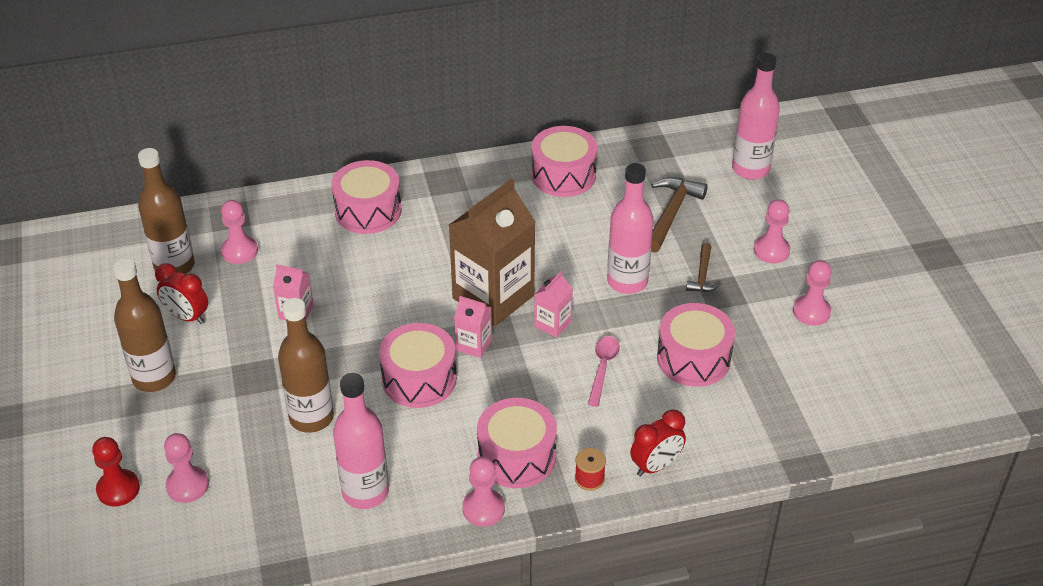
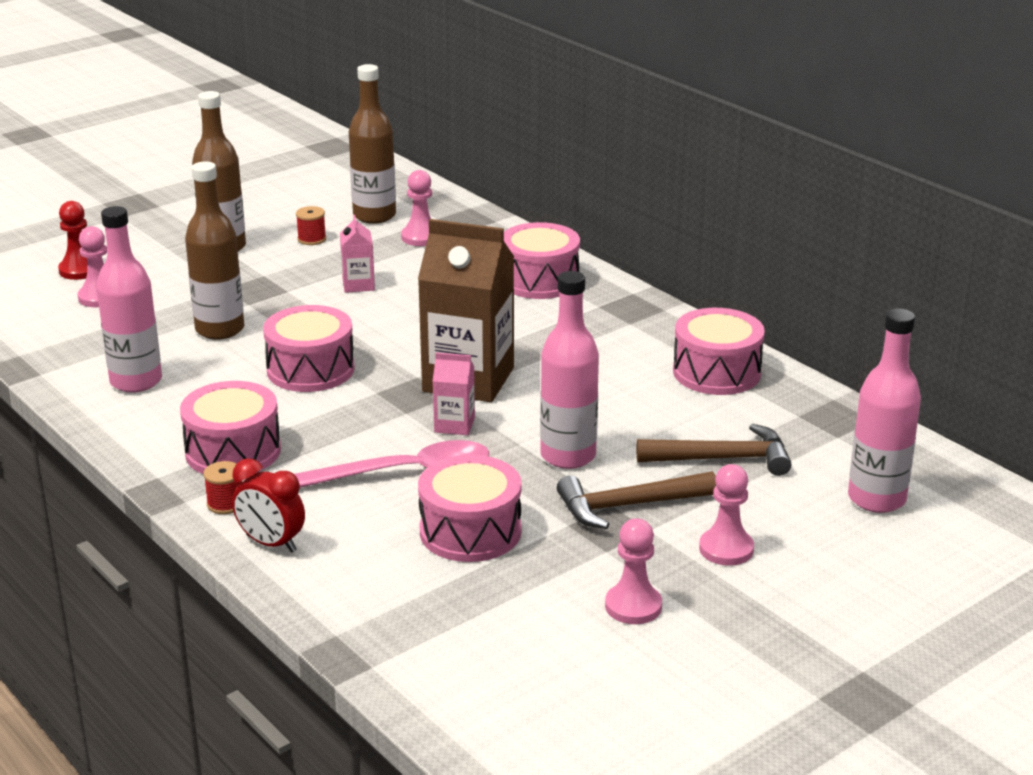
camera: 65 degrees right, 15 degrees down
(187, 317) = (312, 239): red clock -> red spool
(473, 345) = (384, 386): pink carton -> none
(483, 509) = (147, 450): pink pawn -> none
(603, 368) = (406, 473): pink spoon -> pink spoon, size x1.67
(702, 275) = (628, 506): brown hammer -> brown hammer, size x1.67

